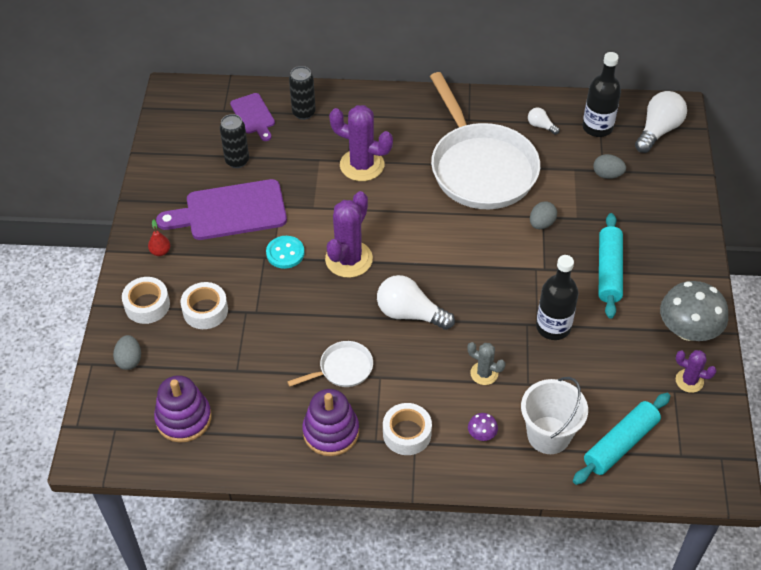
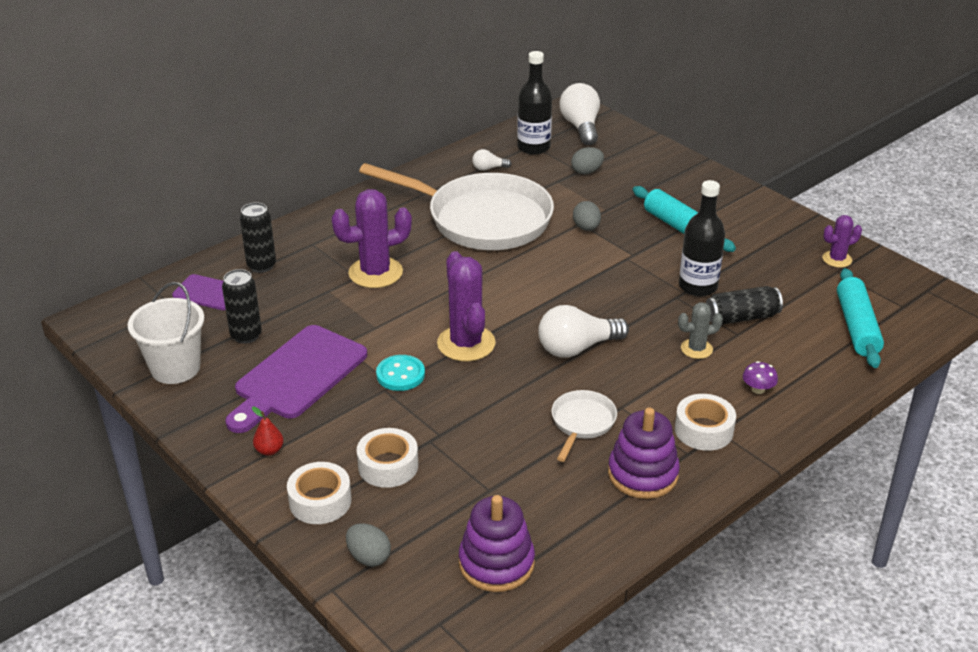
camera: 45 degrees left, 15 degrees down
(548, 435) = (803, 356): white bucket -> white bucket (175, 368)
(549, 373) = (741, 317): none -> black can
(688, 330) = (788, 230): grey mushroom -> none

